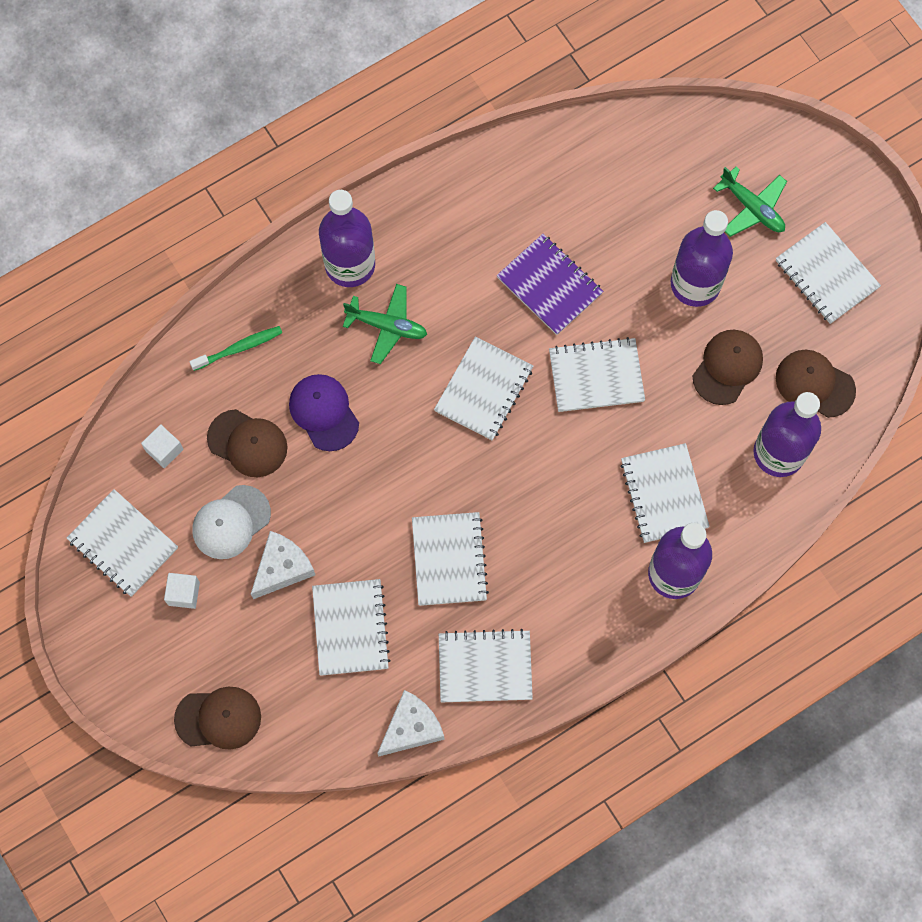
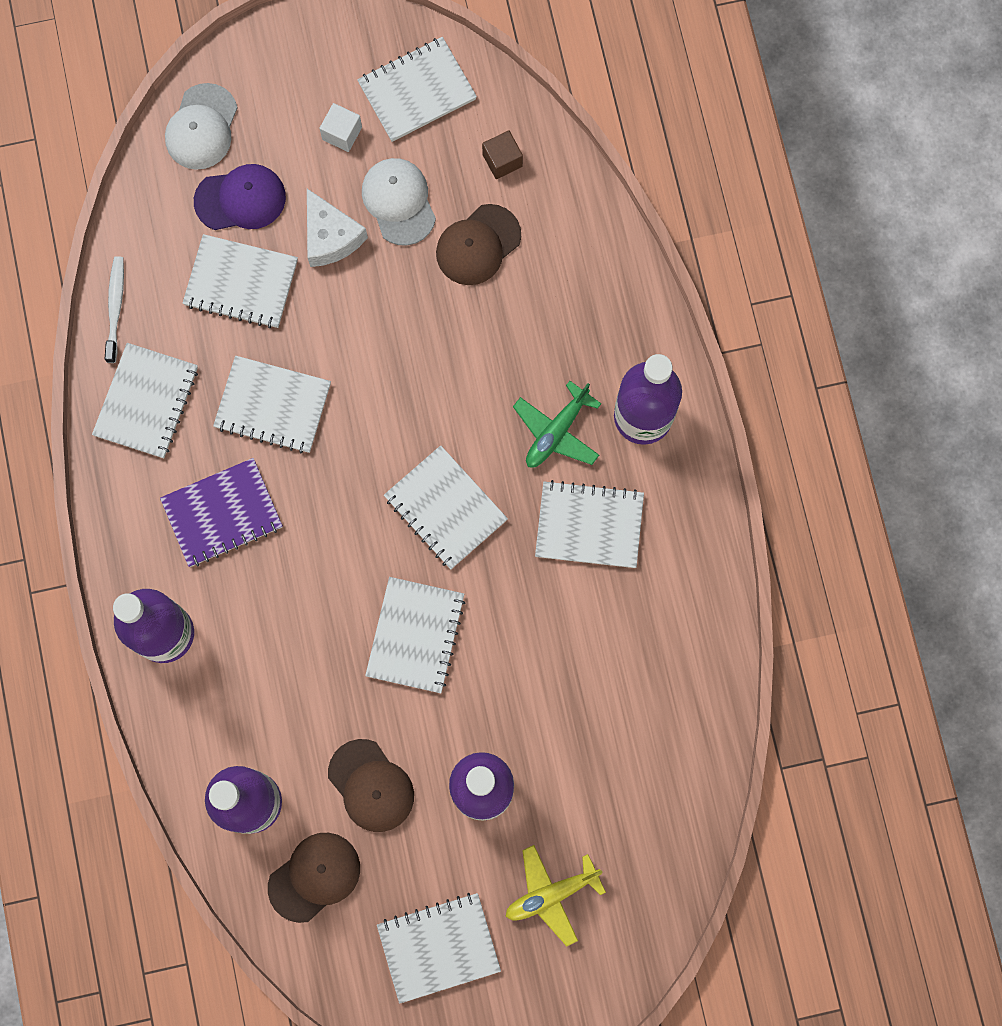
camera: 110 degrees right, 5 degrees up
(164, 450) = (502, 160): white cube -> brown cube
(218, 718) = (201, 127): brown cap -> white cap
(239, 348) = (588, 270): green toothbrush -> none
(324, 412) = (483, 333): purple cap -> purple cap (240, 199)
(411, 727) = (115, 307): white cheese -> white toothbrush
(549, 285) = (540, 624): purple notebook -> purple notebook (222, 513)
(664, 494) = (255, 657): white notebook -> white notebook (589, 525)
(752, 208) = (551, 894): green plane -> yellow plane

